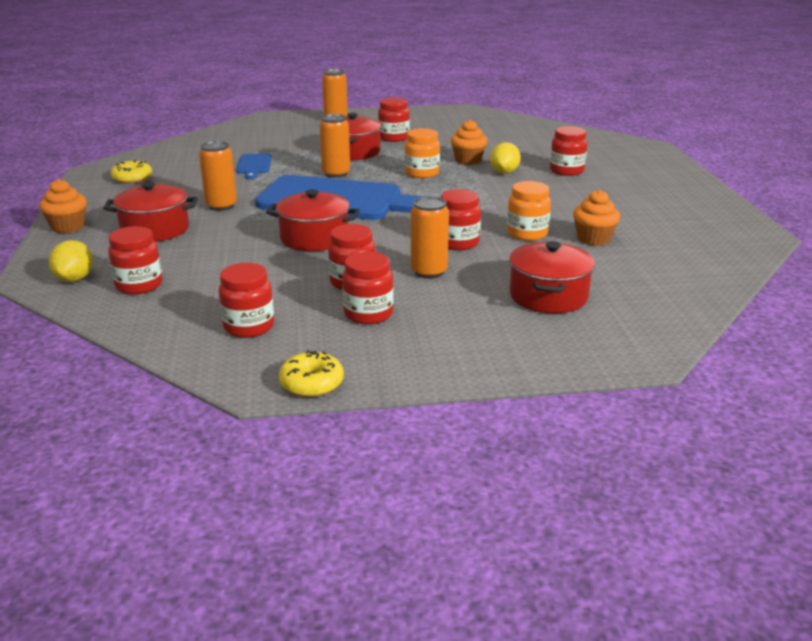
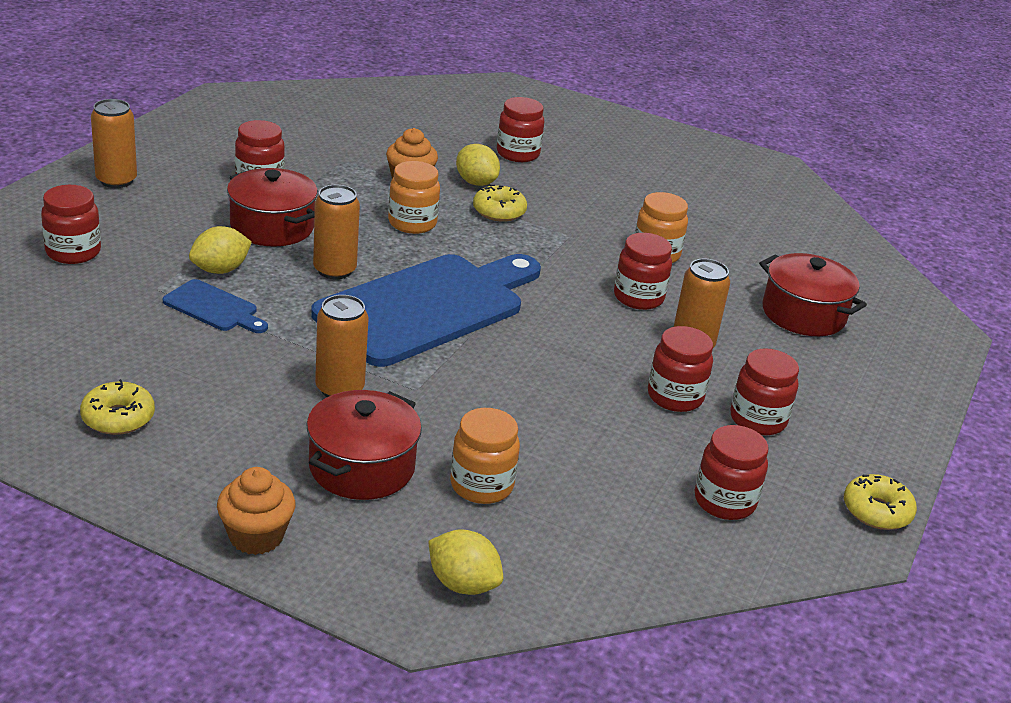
camera: 60 degrees left, 5 degrees up
(139, 285) = (538, 539): red jar -> red jar (73, 252)
(174, 259) = (481, 485): none -> orange jar
(291, 156) = (220, 270): none -> yellow lemon
(314, 238) = (529, 369): red pot -> none
(482, 185) = (499, 211): none -> yellow donut
(593, 239) = (704, 232): orange cupcake -> none

